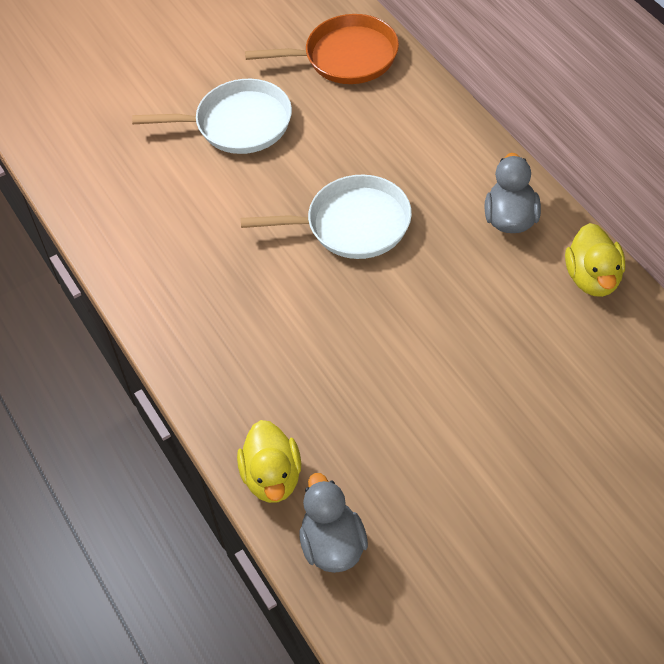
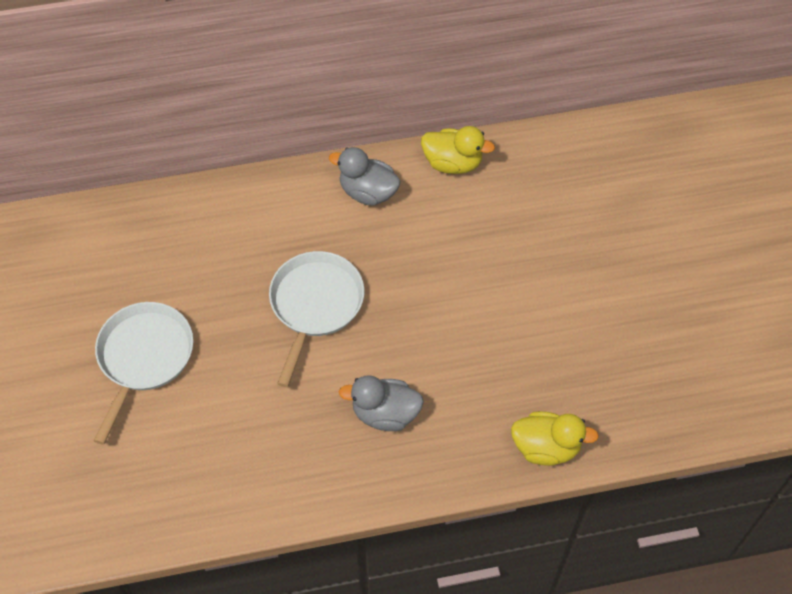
camera: 75 degrees left, 5 degrees up
(333, 545) = (622, 423): grey duck -> grey duck (385, 413)
(345, 57) = (113, 243): orange pan -> none

